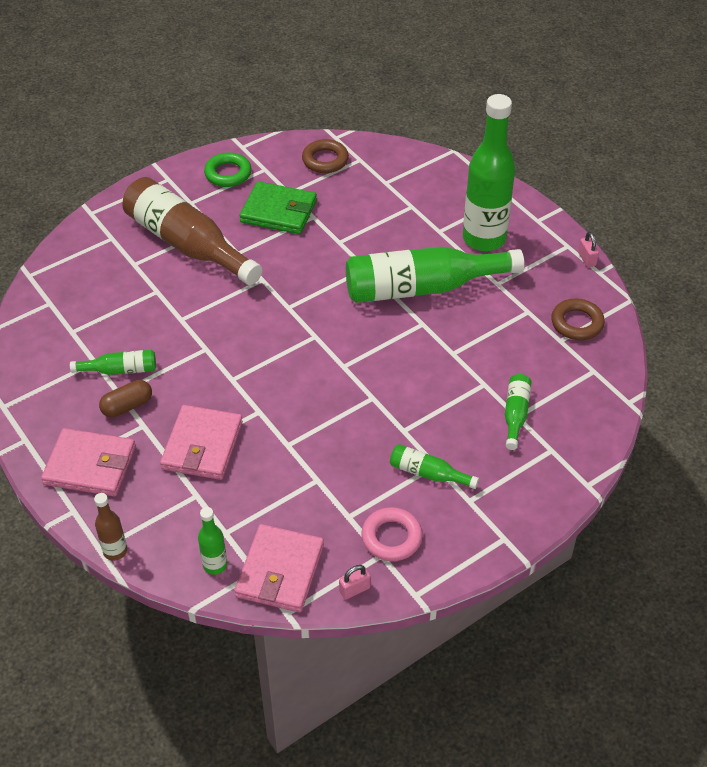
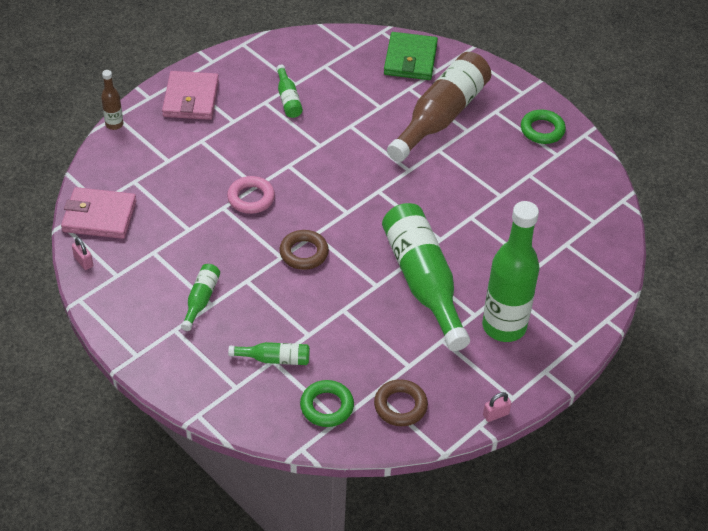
camera: 80 degrees right, 0 degrees up
(127, 406) = (251, 109): brown capsule -> none
(202, 445) = (216, 157): pink wallet -> none
(215, 565) = (104, 179): green bottle -> none
(279, 211) = (500, 170): green wallet -> green wallet (410, 59)
(325, 160) = (584, 196): brown ring -> brown ring (304, 253)
(391, 537) = (133, 280): pink ring -> pink ring (251, 198)
(577, 378) = (327, 406): none -> green ring

